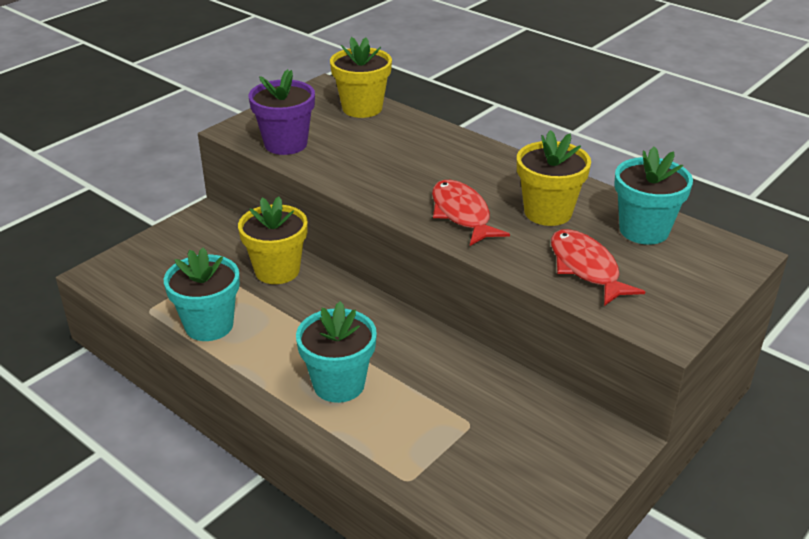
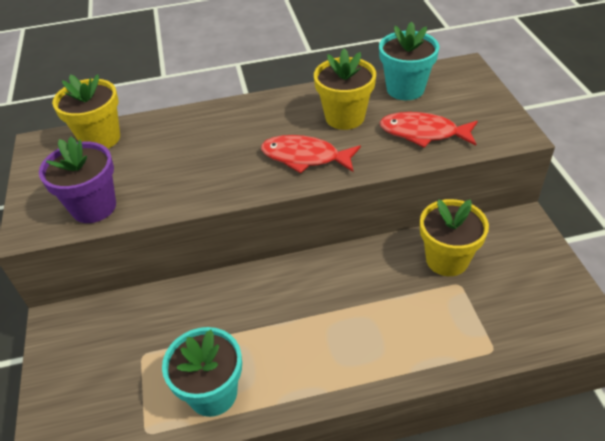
camera: 50 degrees left, 10 degrees up
(277, 270) = (187, 308): yellow flower pot -> yellow flower pot (447, 259)
(339, 384) = (361, 338): turquoise flower pot -> none

